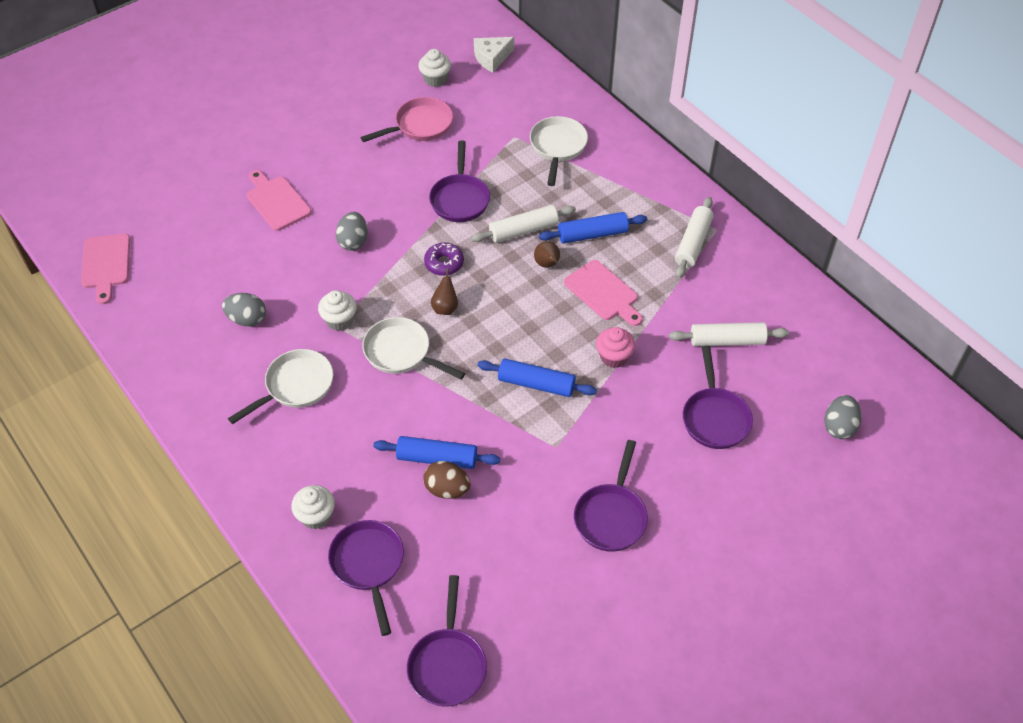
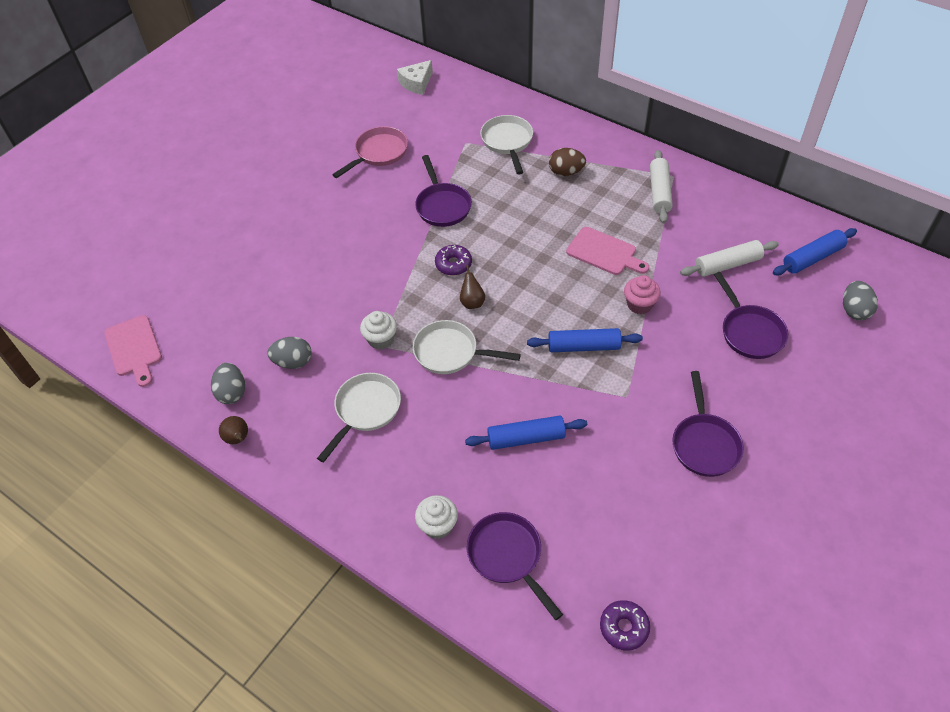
camera: 15 degrees left, 0 degrees up
(276, 201) = (276, 250): pink cutting board -> none
(353, 241) = (363, 266): grey egg -> grey egg (232, 392)
(435, 79) = (375, 112): white cupcake -> none
(447, 489) = (548, 463): brown egg -> brown egg (566, 172)
(447, 664) = (624, 627): purple pan -> purple donut
(523, 230) = (510, 218): white rolling pin -> none
(547, 264) = (545, 241): brown pear -> brown pear (238, 439)
(592, 234) = (571, 206): blue rolling pin -> blue rolling pin (812, 258)

